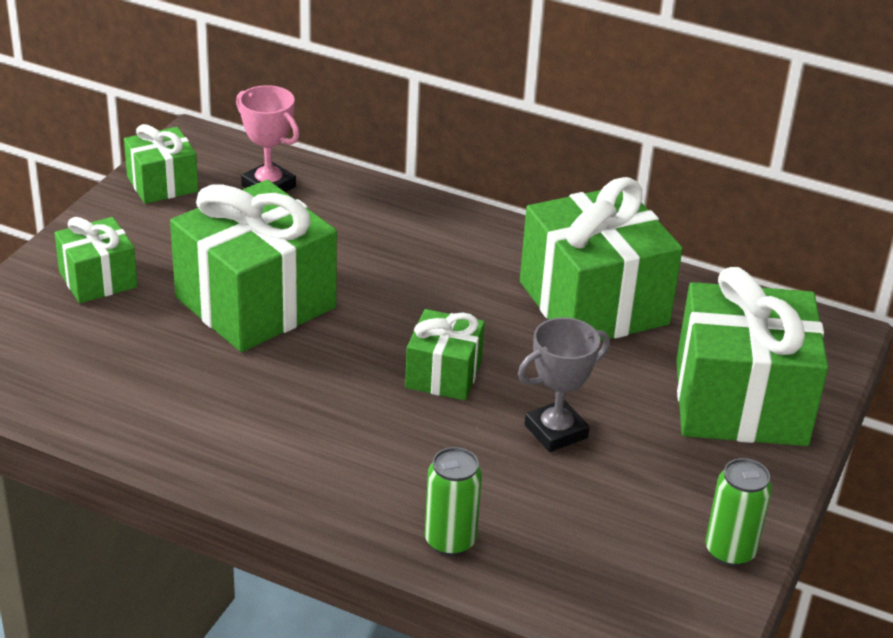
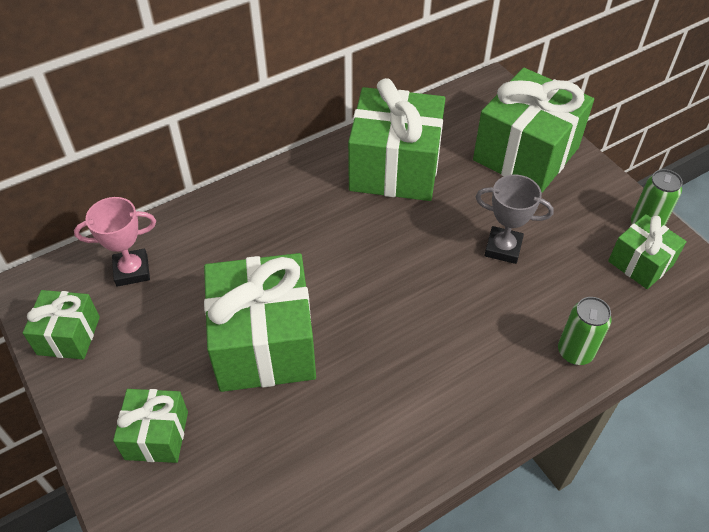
camera: 55 degrees left, 15 degrees up
(443, 374) = (415, 275): green gift -> green gift (640, 263)
(555, 431) = (503, 248): grey trophy -> grey trophy turned 75 degrees counterclockwise

